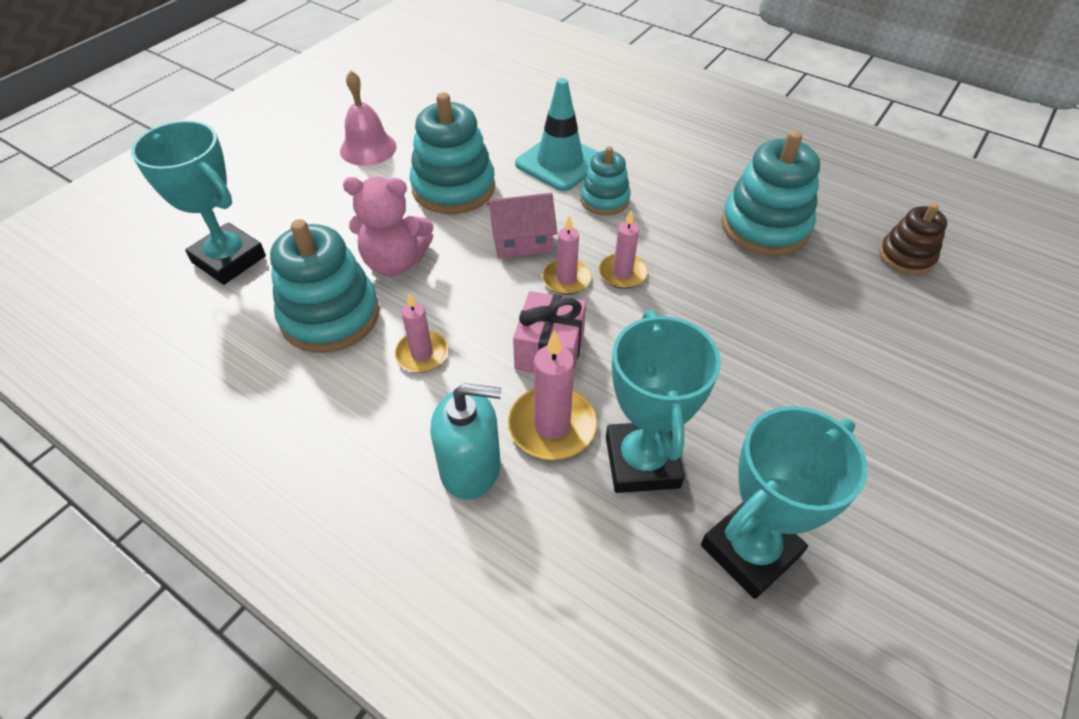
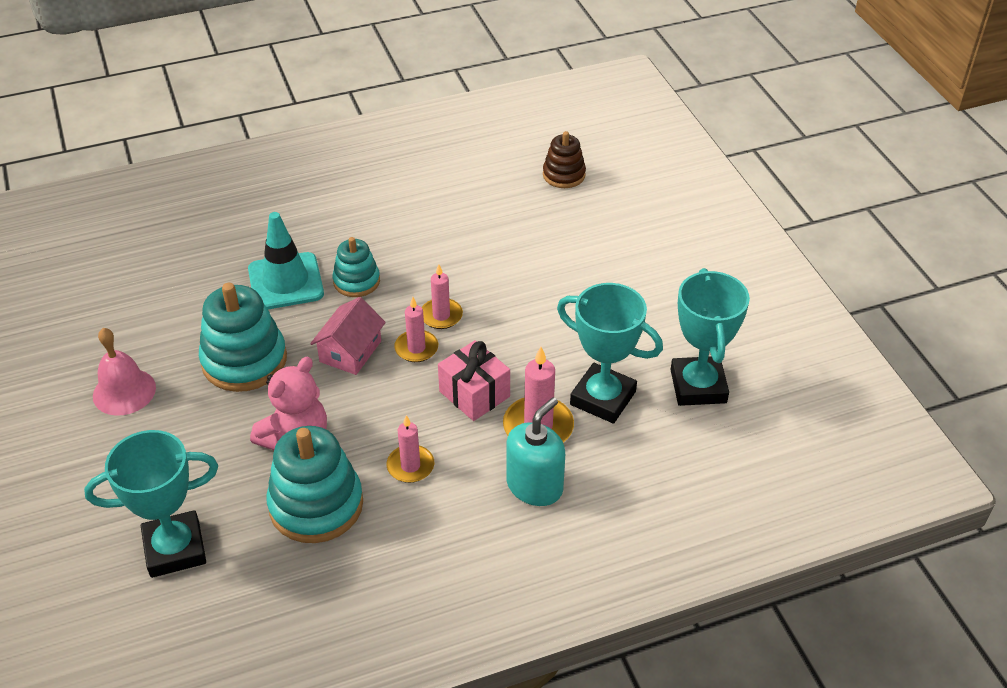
camera: 55 degrees left, 5 degrees down
(765, 227) = (472, 218): turquoise stacking toy -> none

